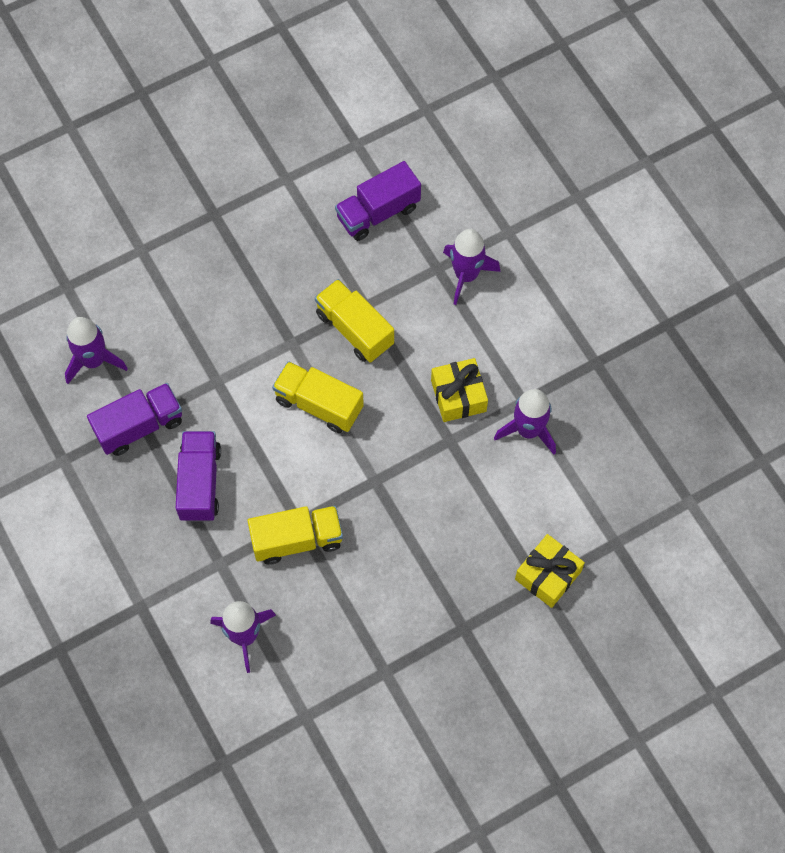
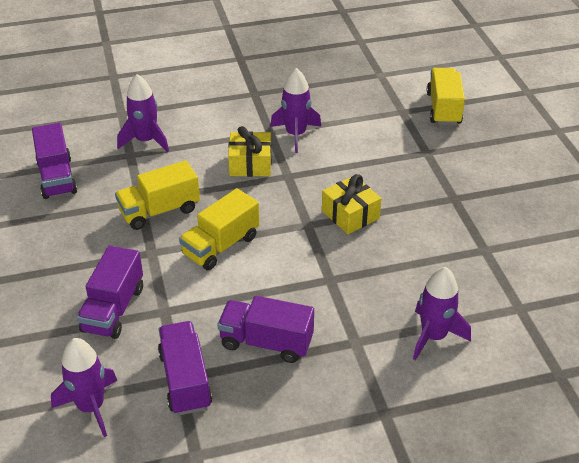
camera: 75 degrees left, 25 degrees down
(208, 336) = (113, 309): none -> purple truck
(297, 540) = (347, 283): yellow truck -> yellow truck (443, 108)
(548, 575) = (419, 147): yellow gift -> yellow gift (350, 214)

